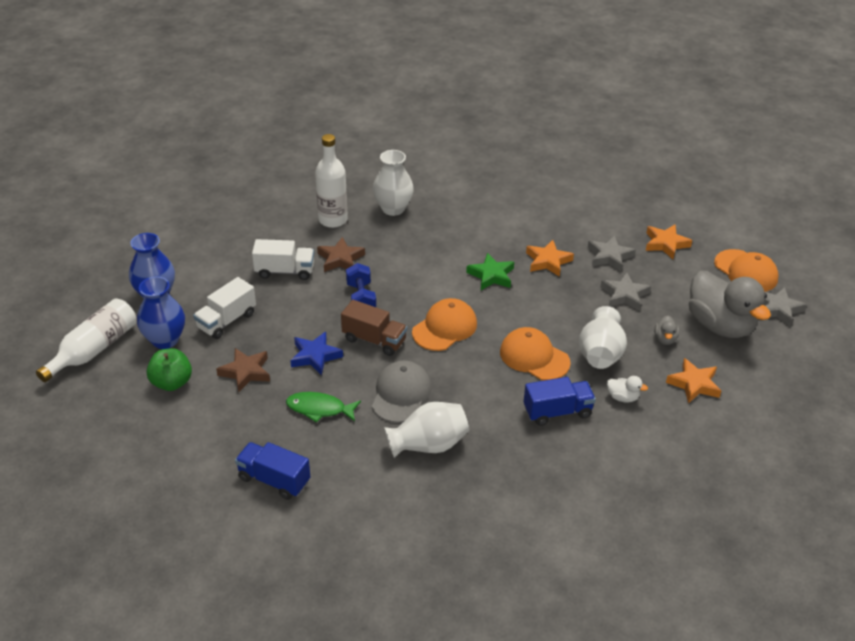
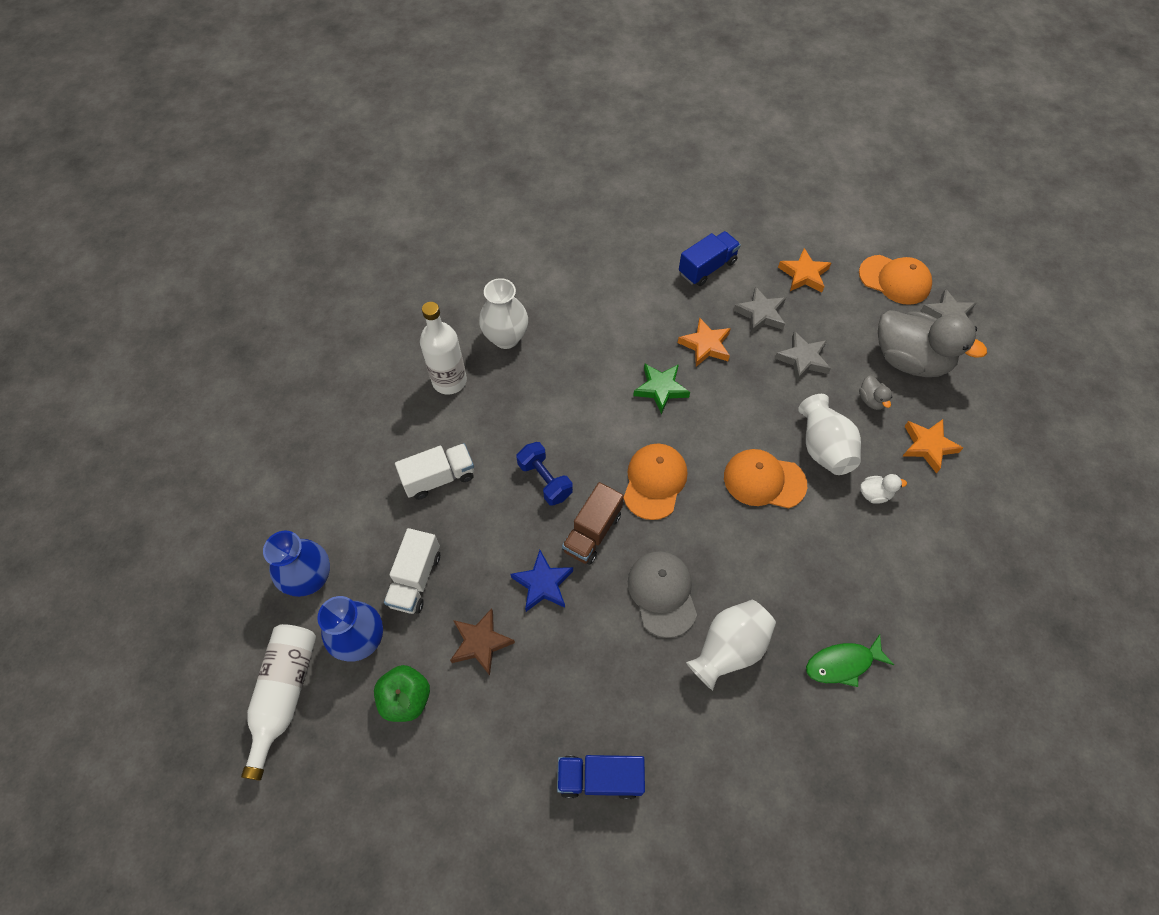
camera: 25 degrees left, 20 degrees up
(319, 409) = (590, 655): green fish -> green fish (842, 663)
(340, 259) = (490, 434): brown star -> none
(374, 340) = (592, 532): brown truck -> brown truck turned 120 degrees clockwise
(557, 412) = (826, 542): blue truck -> blue truck (707, 268)

